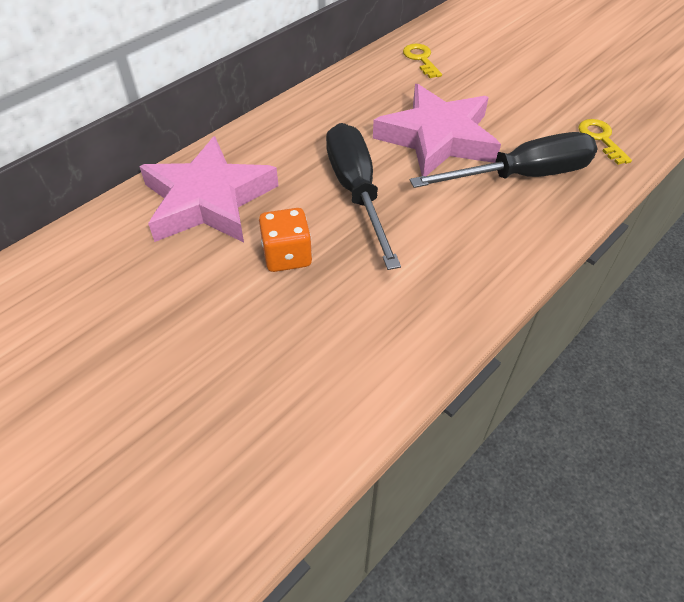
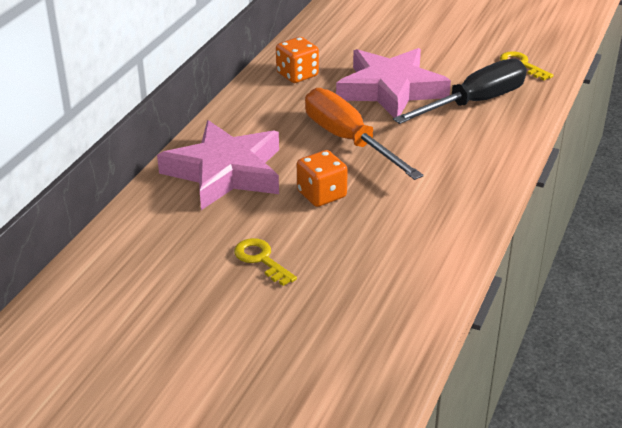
camera: 20 degrees left, 15 degrees down
(351, 99) = (297, 75): none -> orange dice
(356, 192) = (348, 140): black screwdriver -> orange screwdriver
(421, 59) = (338, 33): yellow key -> yellow key (261, 259)

